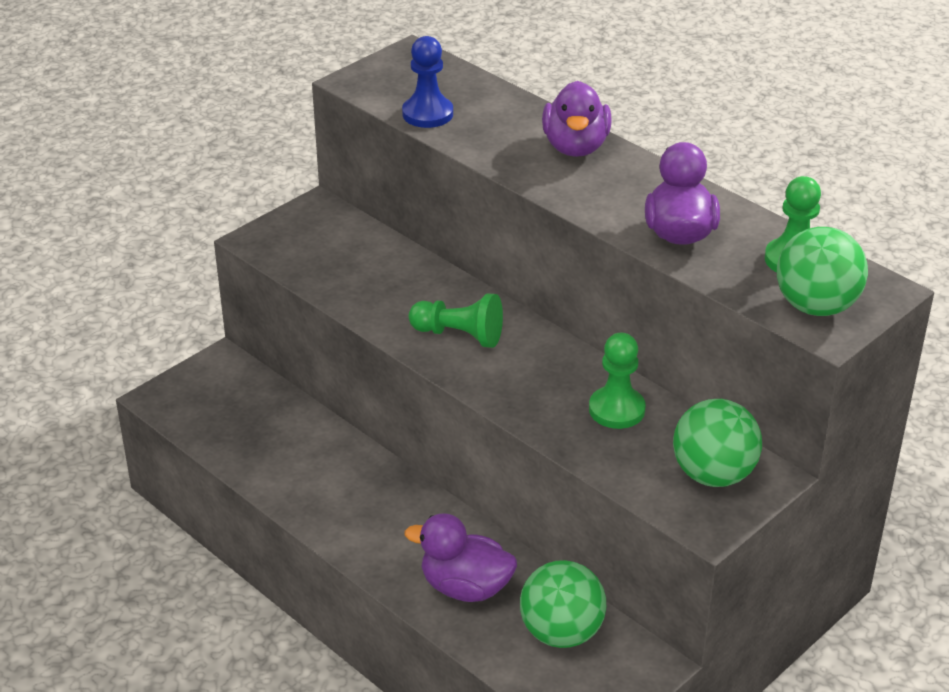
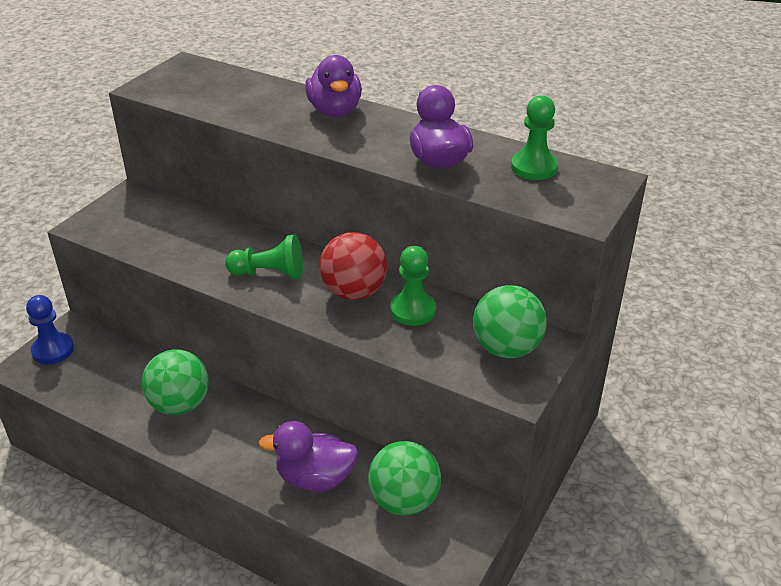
camera: 15 degrees left, 0 degrees up
(427, 114) = (210, 103): blue pawn -> blue pawn (53, 350)
(553, 375) = (354, 292): none -> red ball
(816, 306) = (567, 199): green ball -> green ball (180, 404)

